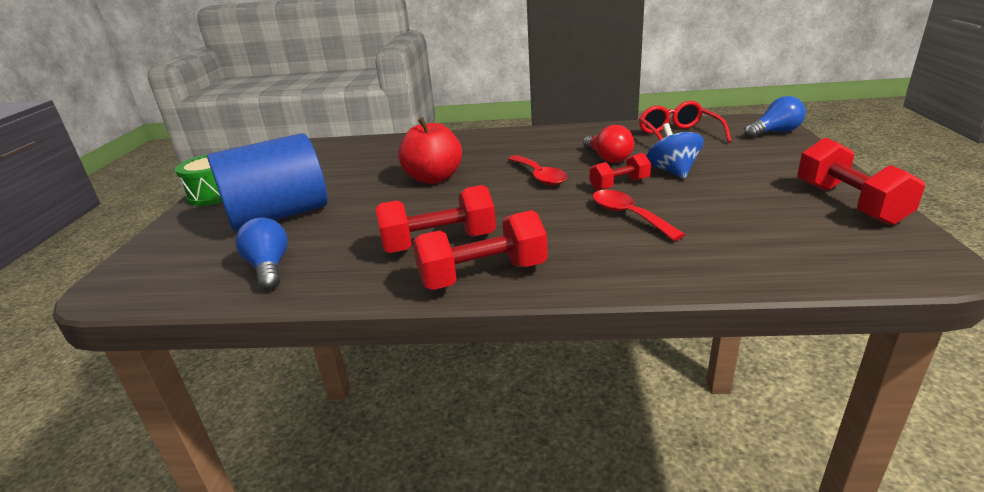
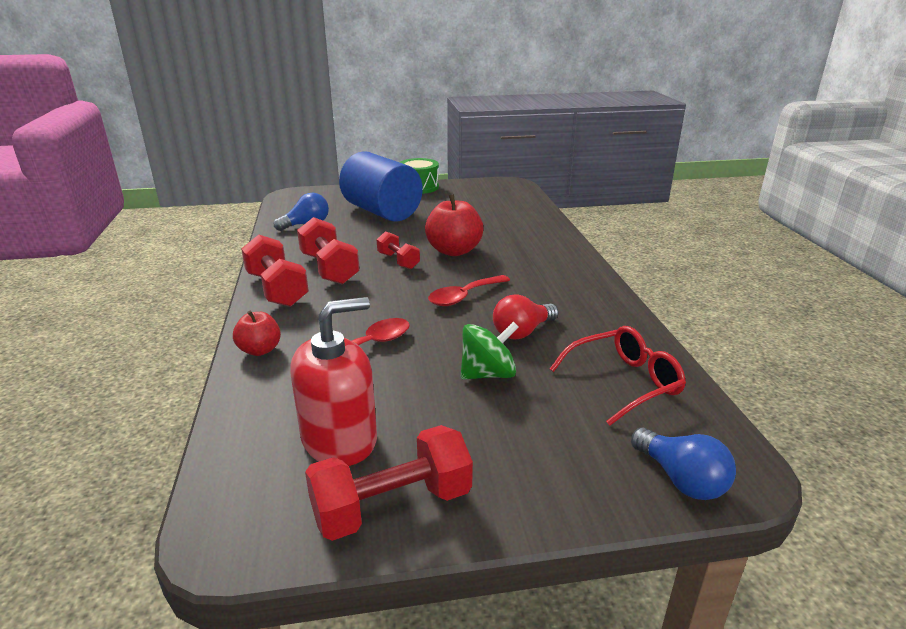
camera: 75 degrees right, 0 degrees up
(619, 185) = (445, 340): red dumbbell -> red dumbbell (398, 261)
(637, 274) = (260, 350): none -> red apple
(673, 171) = (488, 374): blue spinning top -> green spinning top
(781, 224) = (339, 439): none -> red soap dispenser

